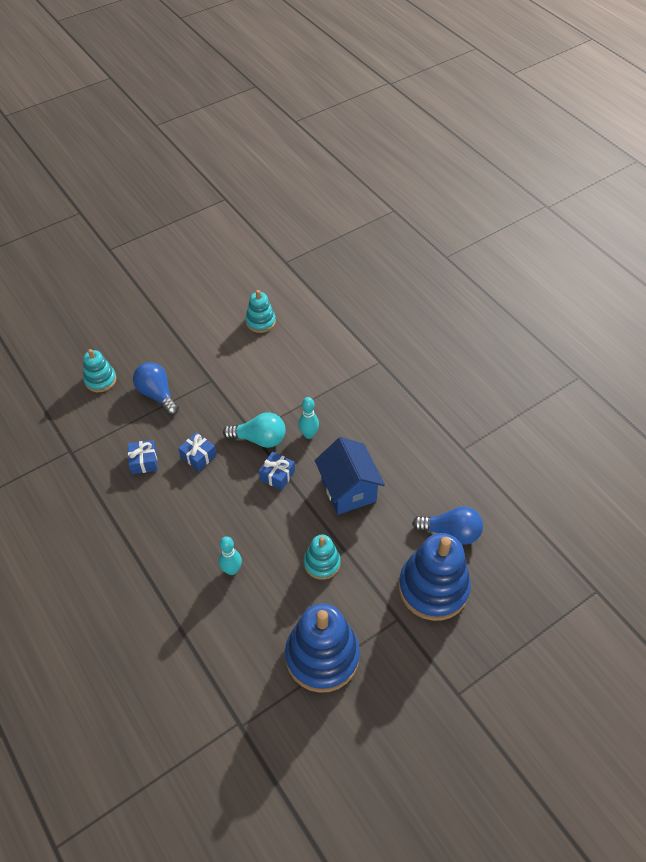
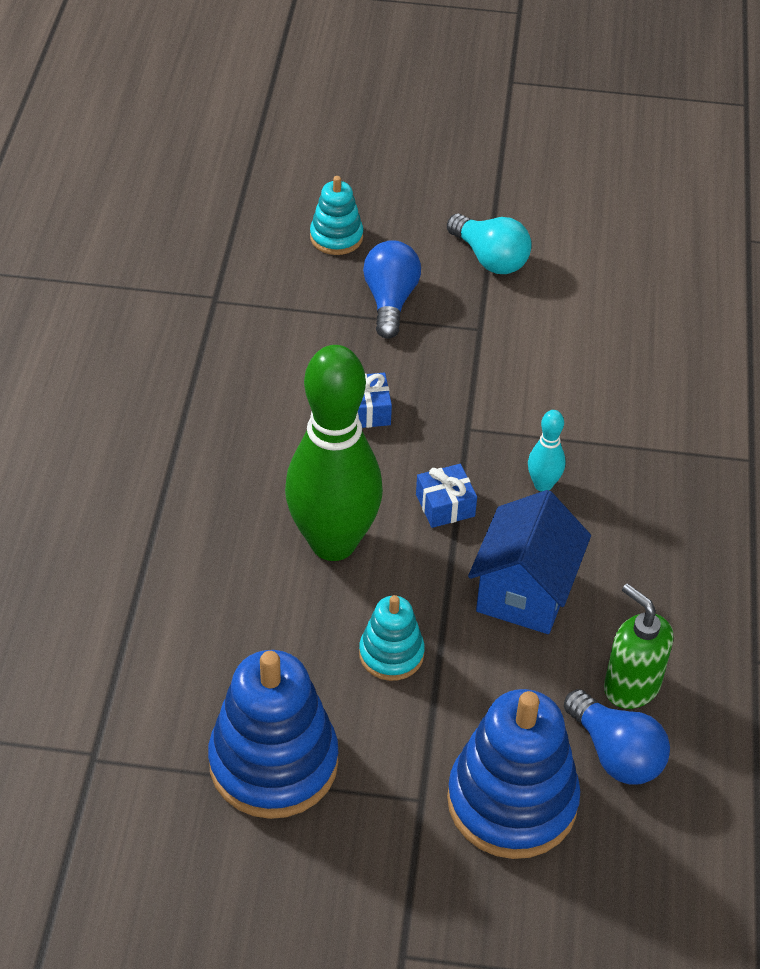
camera: 40 degrees right, 5 degrees down
(144, 461) = (291, 370): blue gift -> none
(232, 570) = (267, 575): turquoise bowling pin -> none
(246, 531) = (333, 543): none -> green bowling pin
(259, 439) = (468, 444): turquoise light bulb -> turquoise light bulb (490, 258)
(260, 322) = (627, 297): turquoise stacking toy -> none
(429, 498) = (631, 686): none -> green soap dispenser

